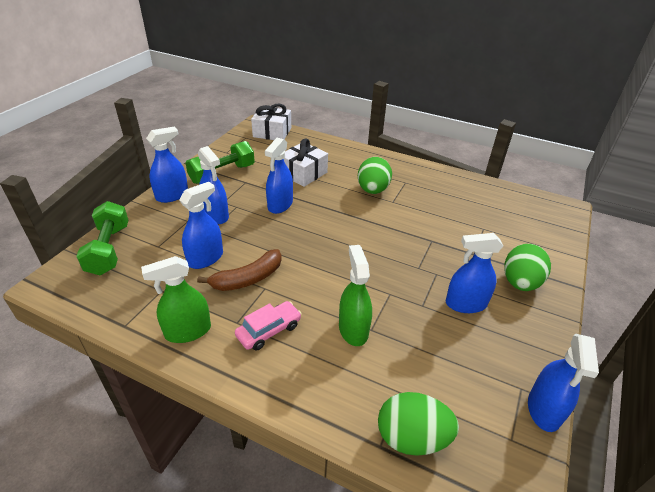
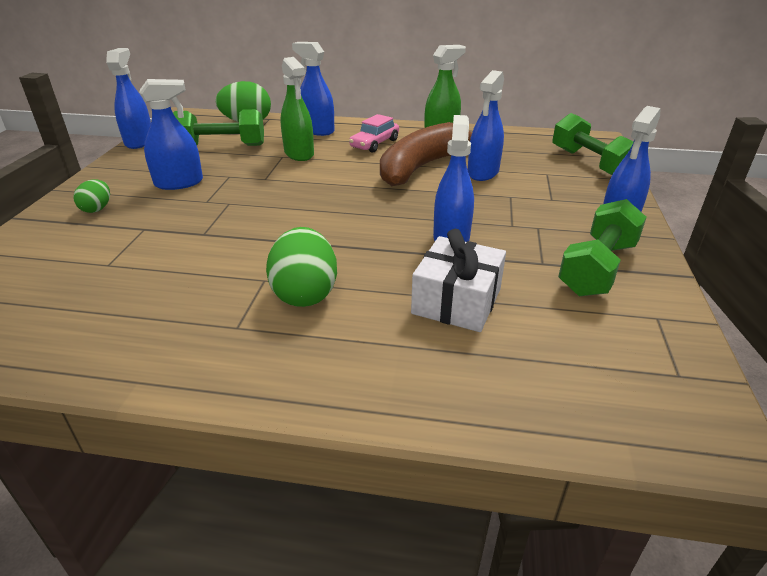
camera: 165 degrees right, 5 degrees down
(216, 215) = (525, 210): blue spray bottle -> blue spray bottle (317, 130)
(248, 279) = (422, 166): brown banana -> brown banana, size x1.53
(272, 132) = (639, 414): white gift -> none
(438, 369) = (221, 146): none -> green dumbbell
(520, 283) = (97, 209): green egg -> green egg, size x0.55

